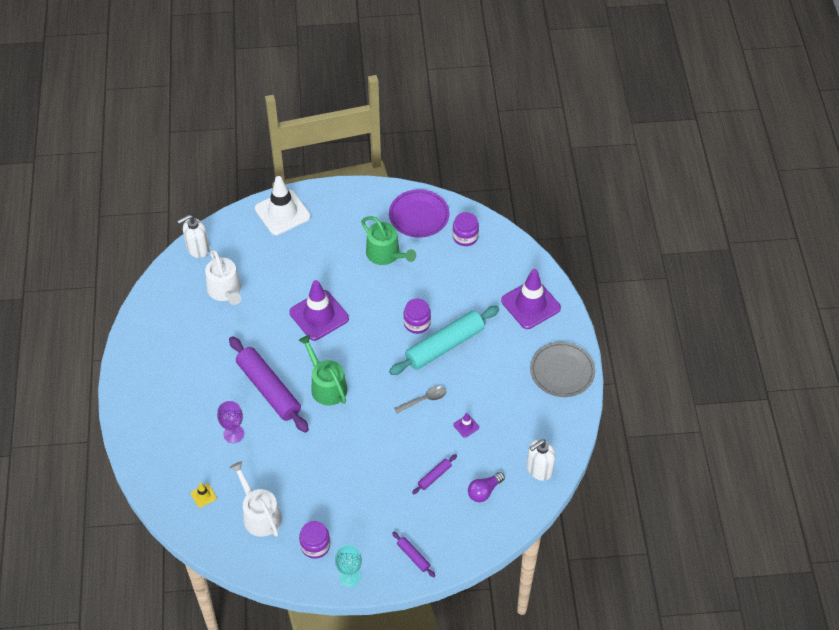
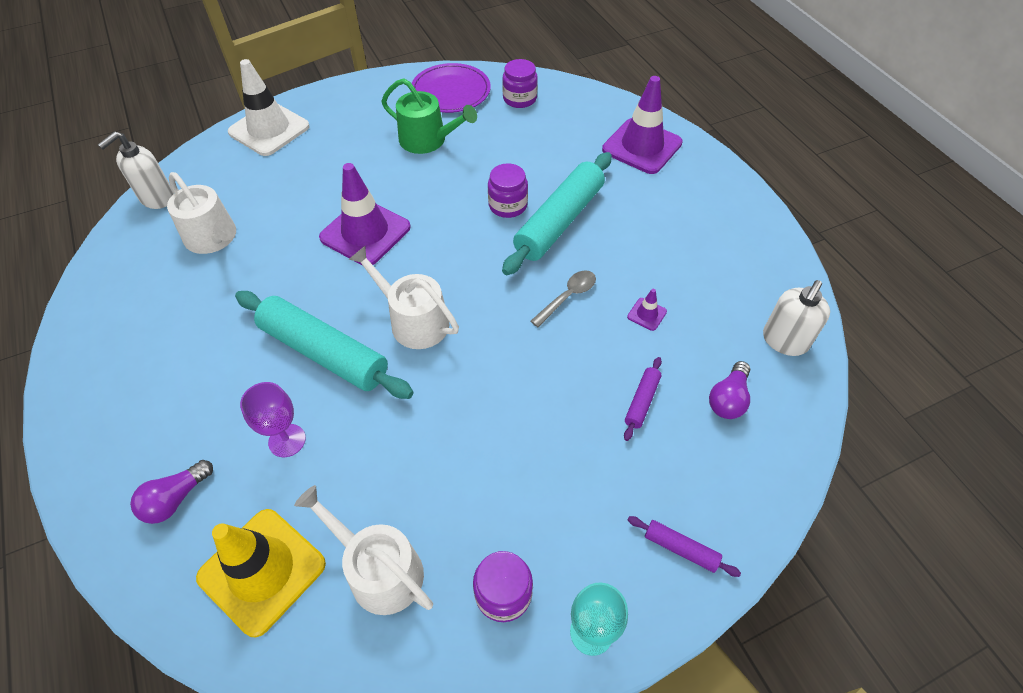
camera: 20 degrees left, 0 degrees up
(170, 446) = (176, 499): none -> purple light bulb
(203, 495) = (262, 570): yellow traffic cone -> yellow traffic cone, size x2.43
(269, 389) = (324, 352): purple rolling pin -> turquoise rolling pin
(326, 386) = (413, 321): green watering can -> white watering can
(562, 371) = (729, 208): grey plate -> none

